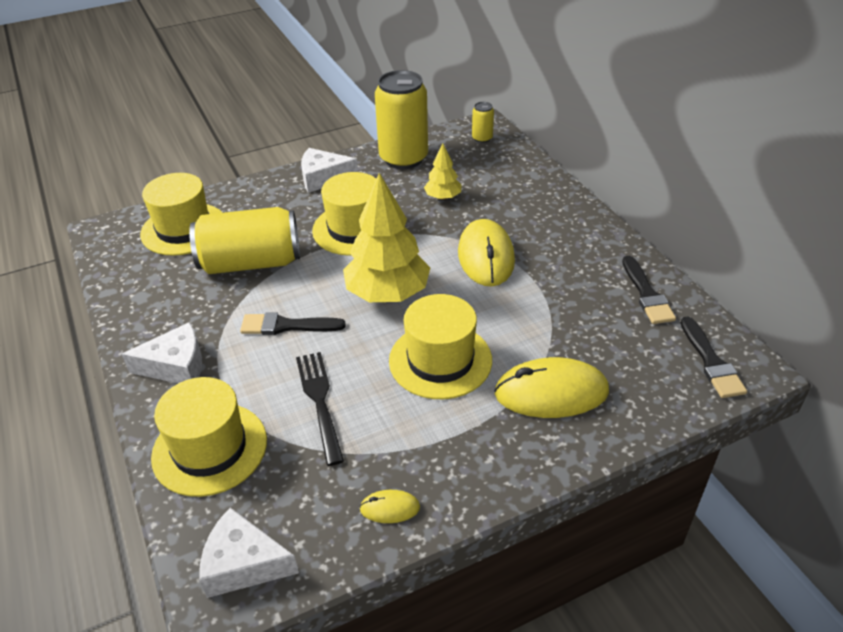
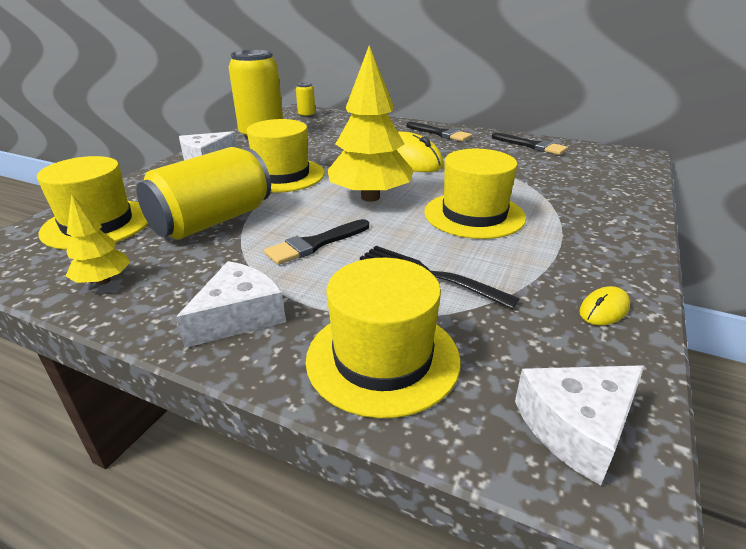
camera: 40 degrees left, 10 degrees down
(443, 197) = (326, 144): yellow tree -> yellow tree (103, 281)
(551, 393) = (570, 201): yellow mouse -> none
(711, 362) = (616, 158): black brush -> black brush (440, 133)

